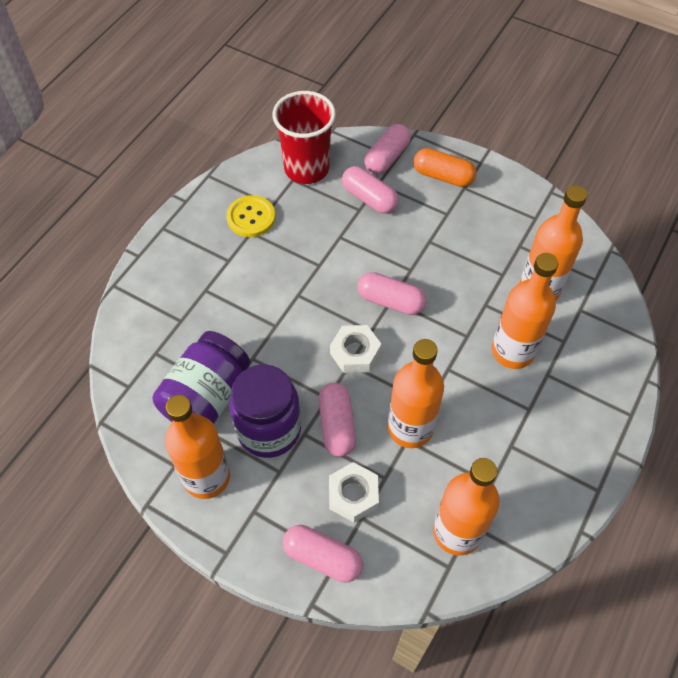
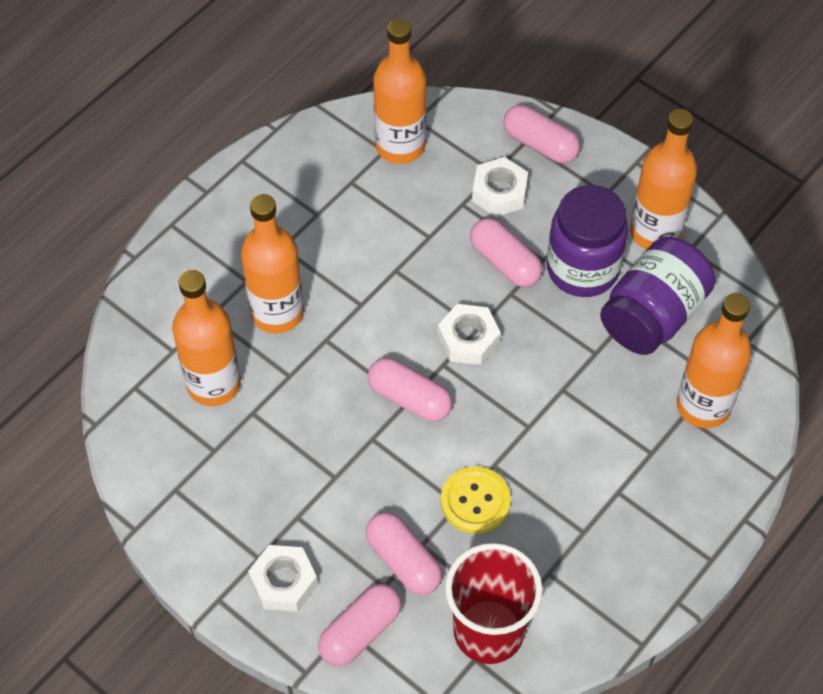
camera: 170 degrees left, 0 degrees up
(251, 217) = (582, 556): yellow button -> yellow button (475, 501)
(337, 425) = (505, 262): pink capsule -> pink capsule turned 45 degrees counterclockwise
(410, 428) = (423, 247): orange bottle -> orange bottle (703, 406)
(443, 176) = (284, 582): orange capsule -> white nut

